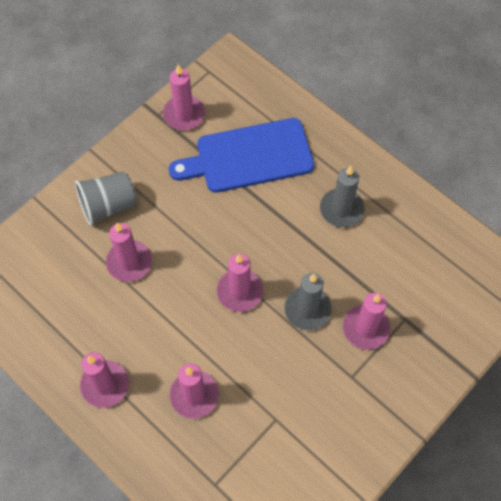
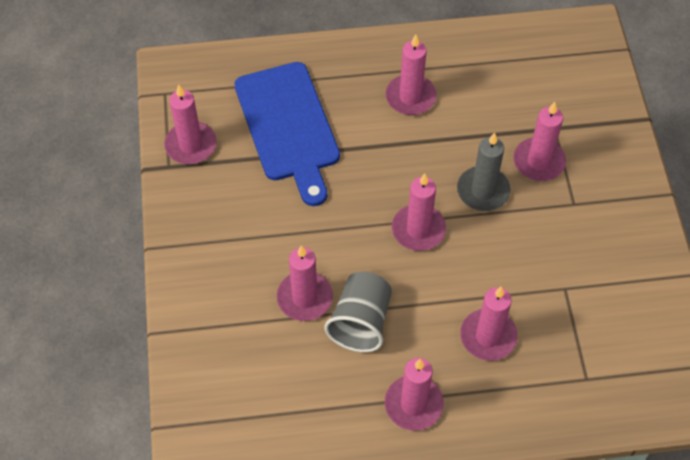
camera: 50 degrees left, 5 degrees down
(108, 206) = (226, 274): grey cup -> grey cup (361, 322)
(248, 157) = (288, 127): blue cutting board -> blue cutting board turned 45 degrees counterclockwise
(341, 209) = (410, 97): grey candle -> pink candle

